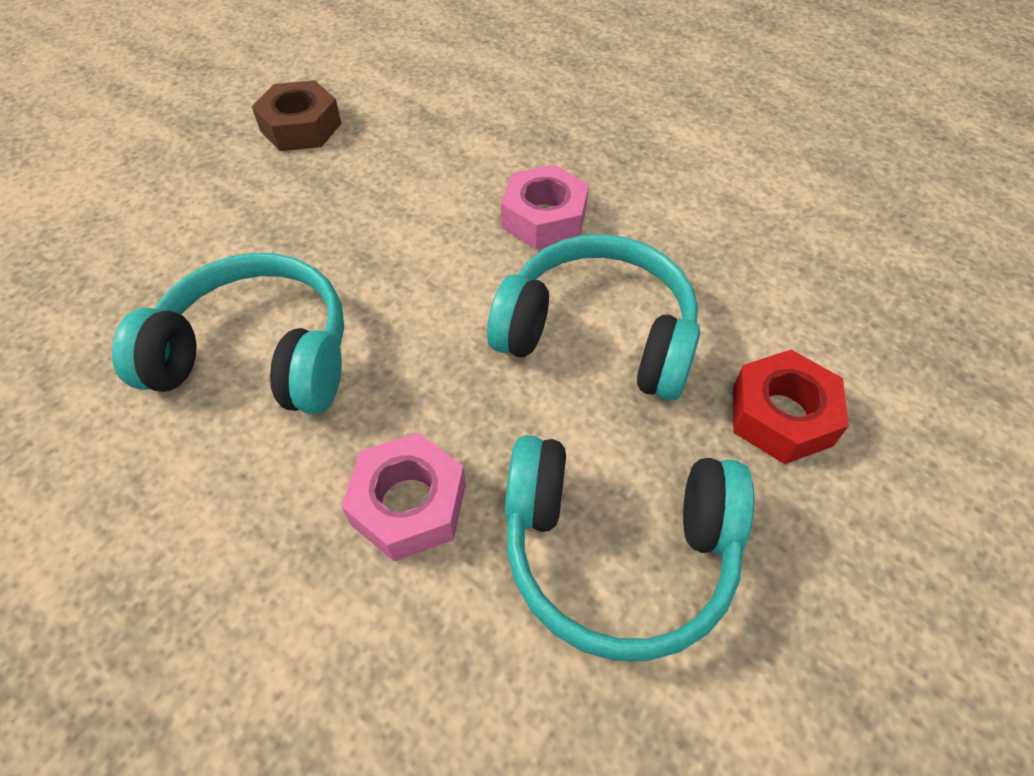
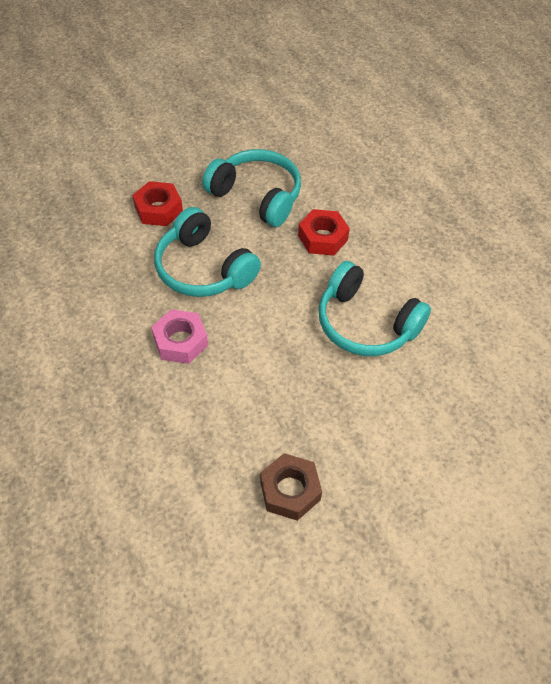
camera: 155 degrees left, 0 degrees up
(408, 504) = (323, 238): pink nut -> red nut

